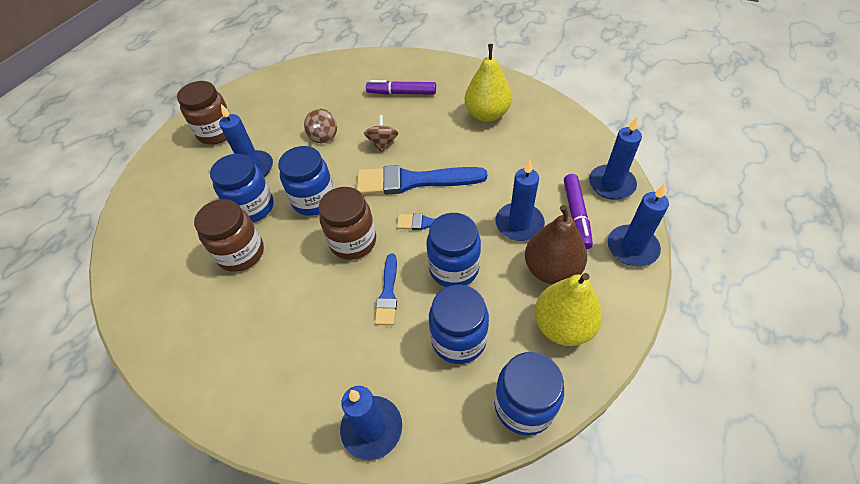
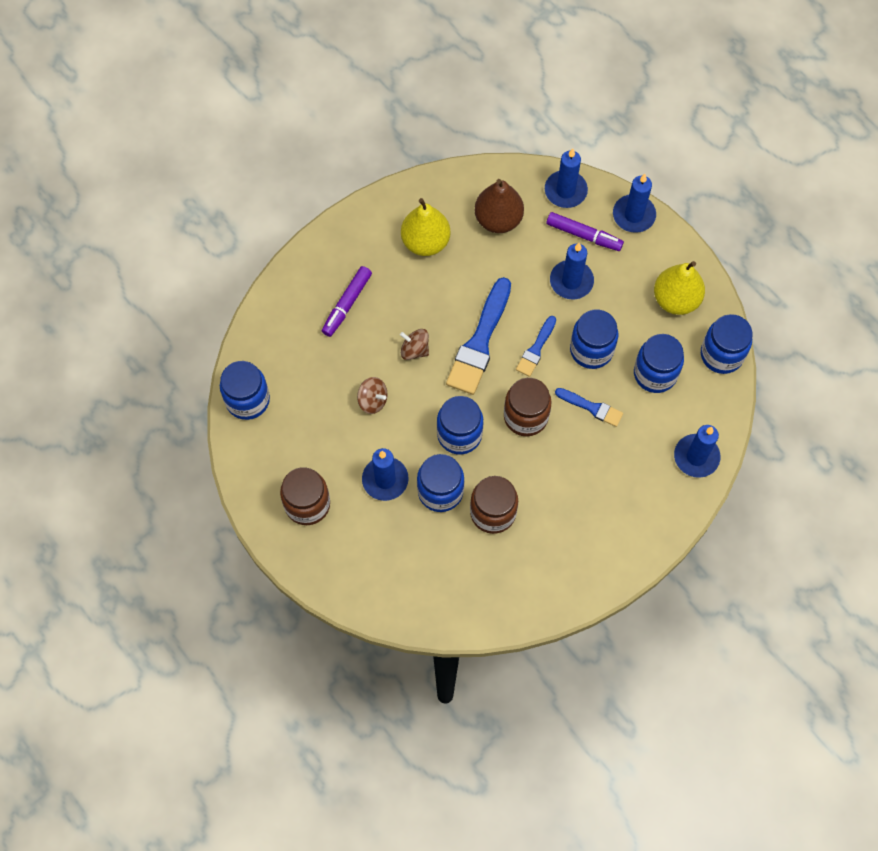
camera: 70 degrees left, 15 degrees up
(295, 74) = (247, 400): none -> blue jar
(551, 269) = (626, 281): brown pear -> brown pear (498, 219)

